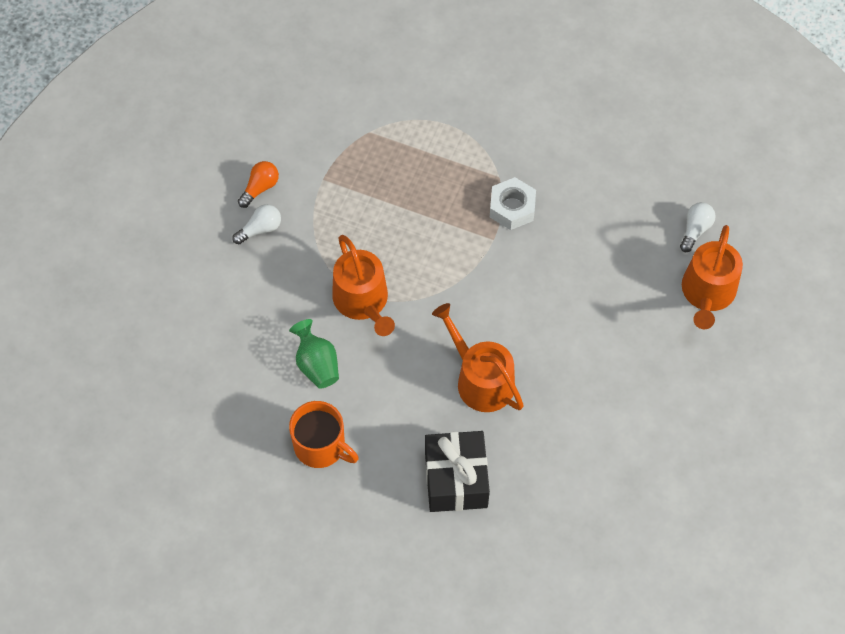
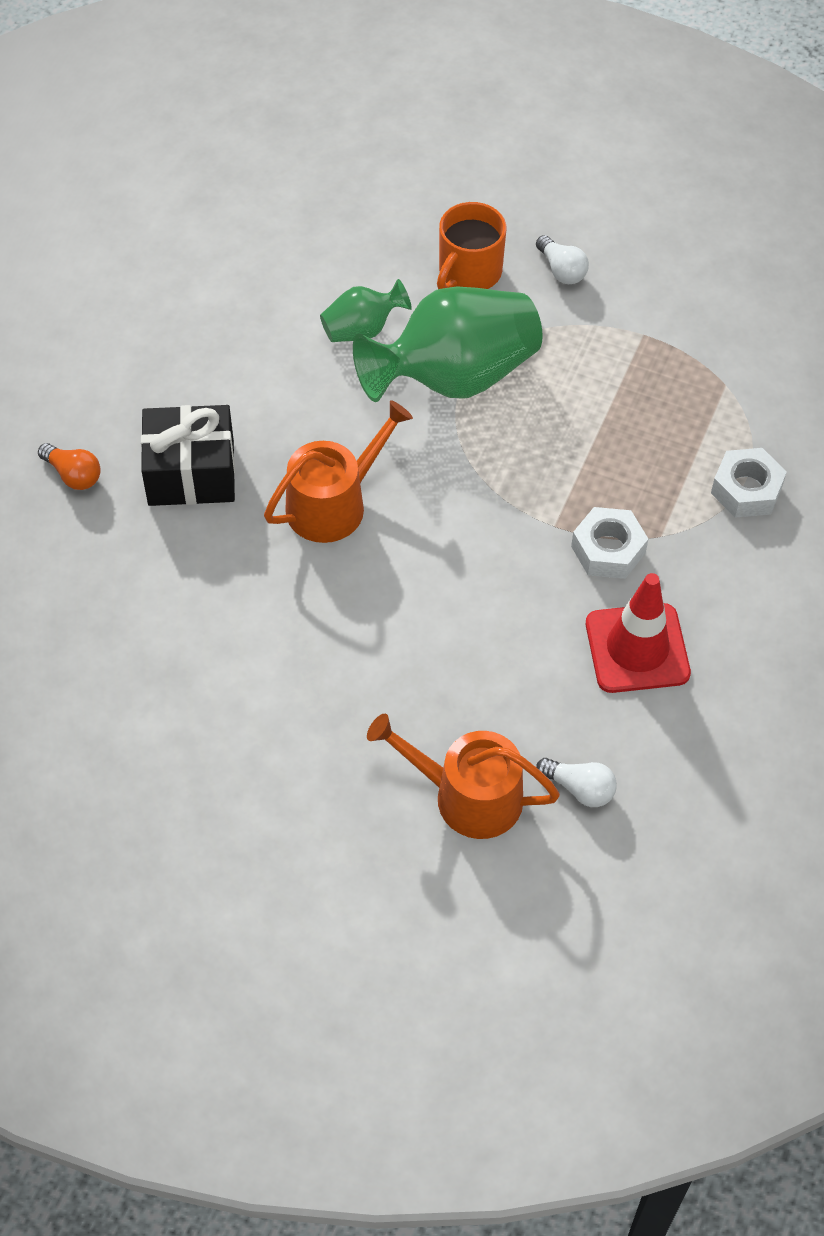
camera: 90 degrees right, 5 degrees down
(260, 188) = (625, 268): orange light bulb -> orange light bulb (73, 475)
(321, 446) = (248, 334): orange mug -> orange mug (469, 272)
(363, 301) = (454, 377): orange watering can -> green vase
(459, 125) = (746, 490): none -> white nut
(589, 194) = (637, 648): none -> red traffic cone

